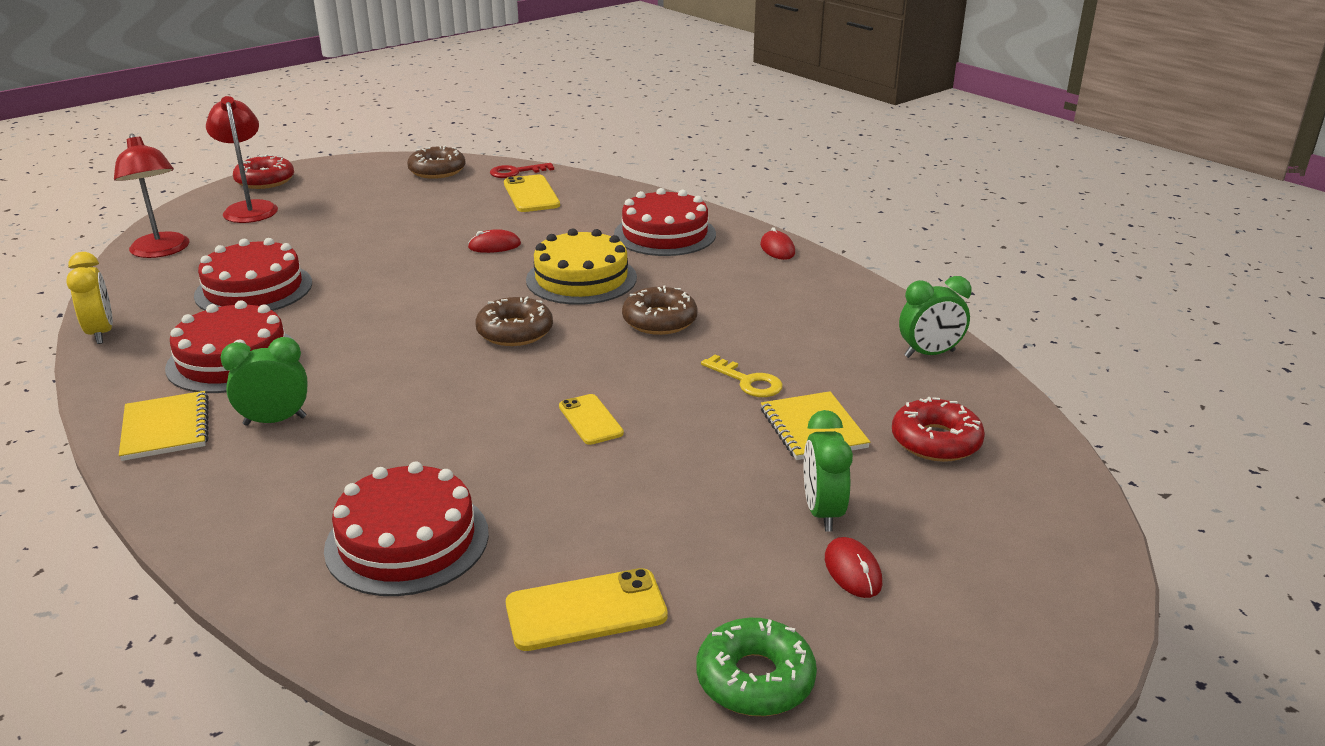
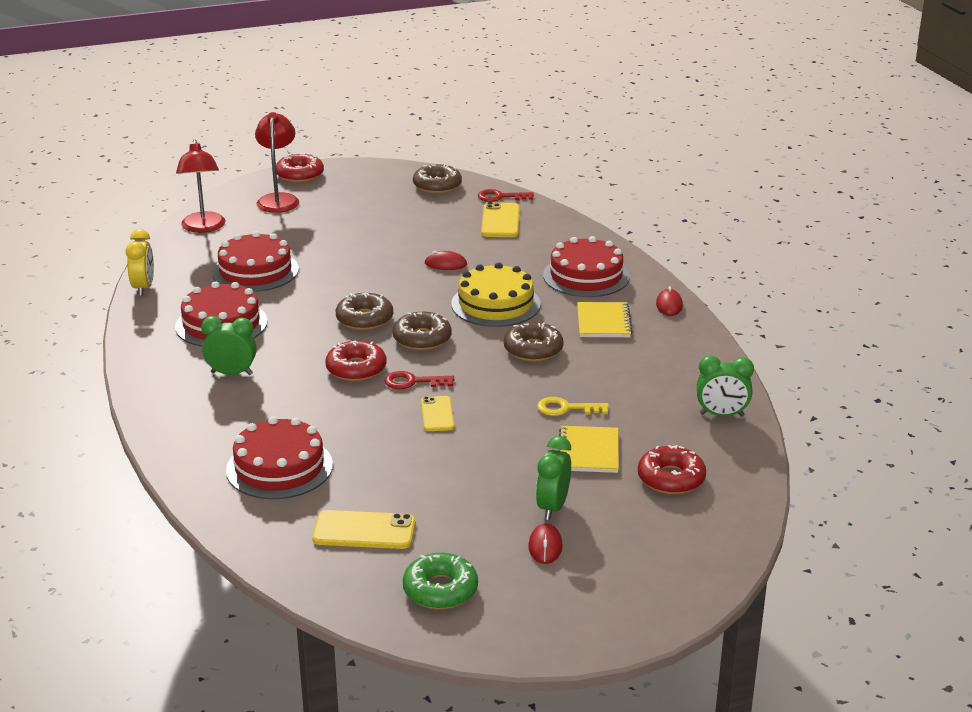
camera: 20 degrees right, 0 degrees up
(166, 428) = (163, 365): yellow notebook -> yellow notebook (603, 322)
(427, 321) = (364, 319): none -> brown donut
(449, 383) = (356, 369): none -> red donut
(534, 385) = (413, 382): none -> red key
(747, 381) = (566, 408): yellow key -> yellow key turned 120 degrees clockwise

